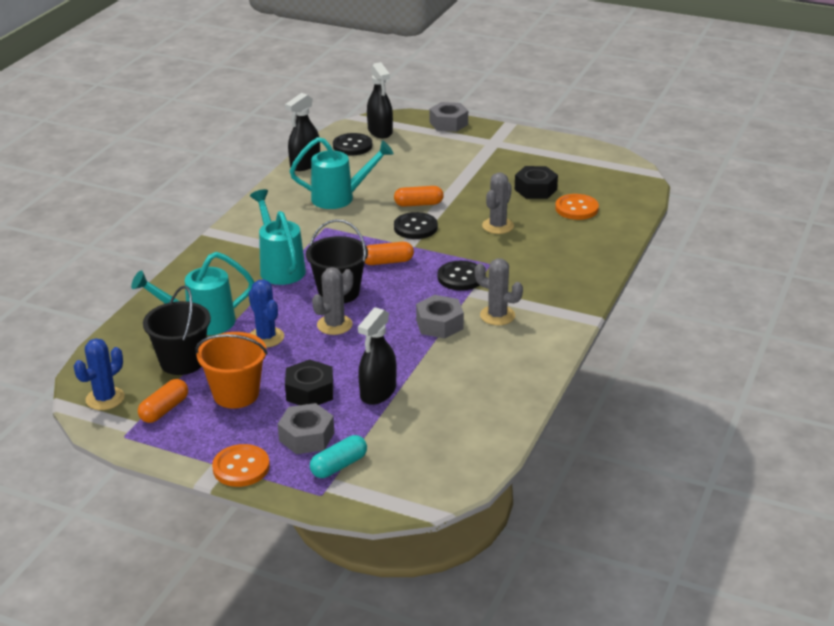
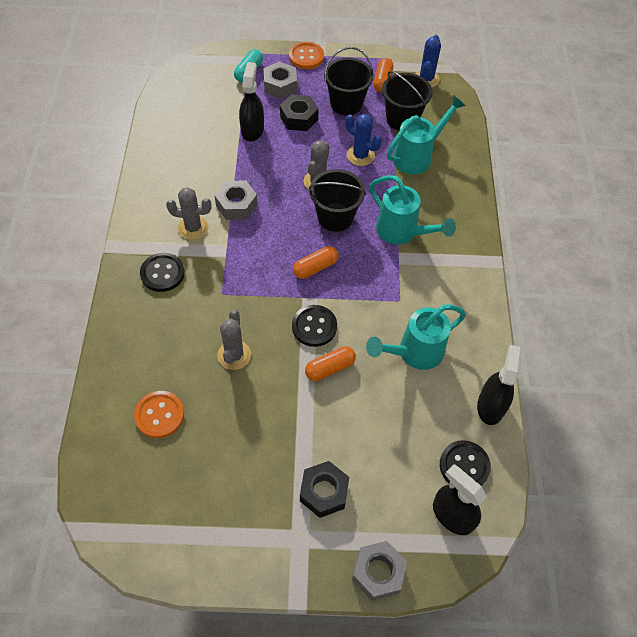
camera: 155 degrees right, 25 degrees up
(236, 394) = (346, 104): orange bucket -> black bucket
(460, 277) = (241, 266): black button -> black button (162, 273)
(535, 189) = (215, 440): black nut -> black nut (324, 492)

